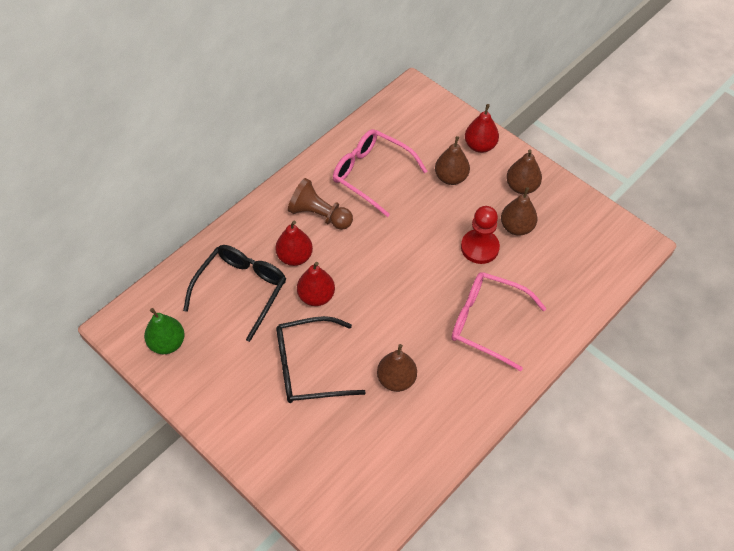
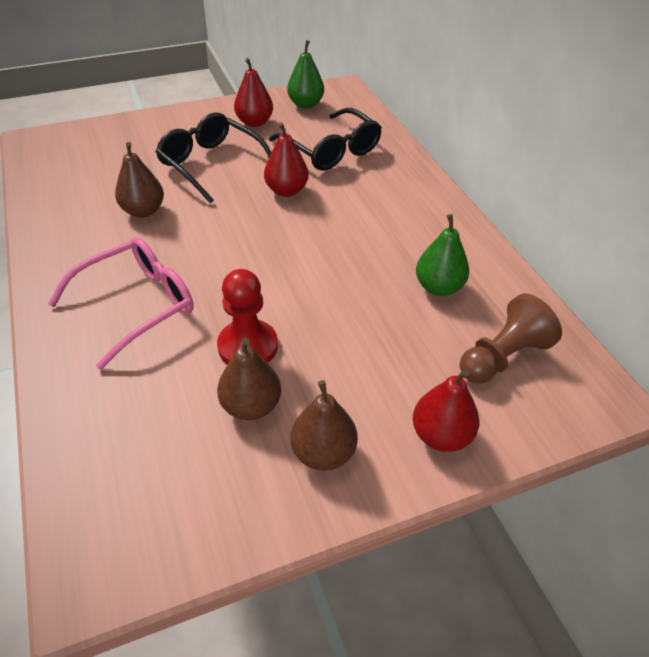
camera: 115 degrees right, 10 degrees down
(295, 257) = (348, 191): red pear -> red pear (254, 122)
(309, 367) = (211, 164): black glasses -> black glasses turned 60 degrees counterclockwise
(319, 215) = (395, 224): brown pawn -> brown pawn (502, 357)
(372, 174) = (438, 287): pink glasses -> green pear
(451, 177) = (391, 368): brown pear -> none

